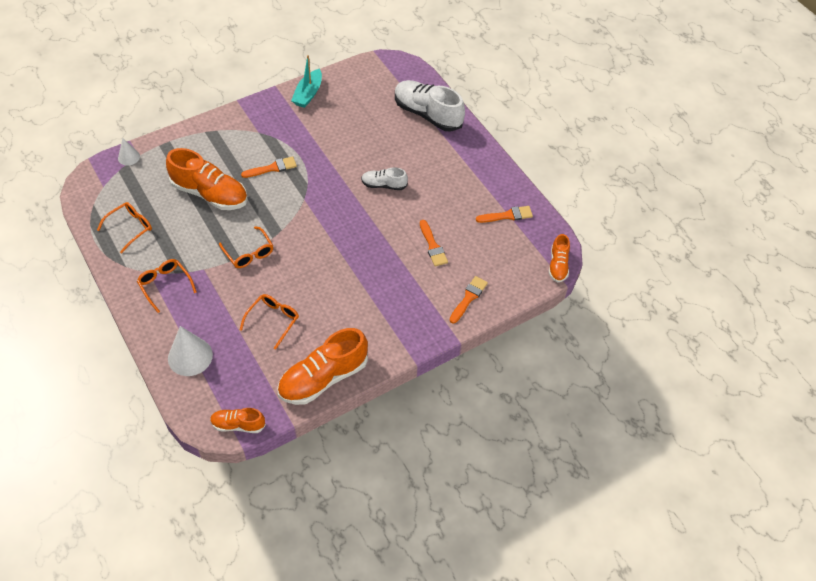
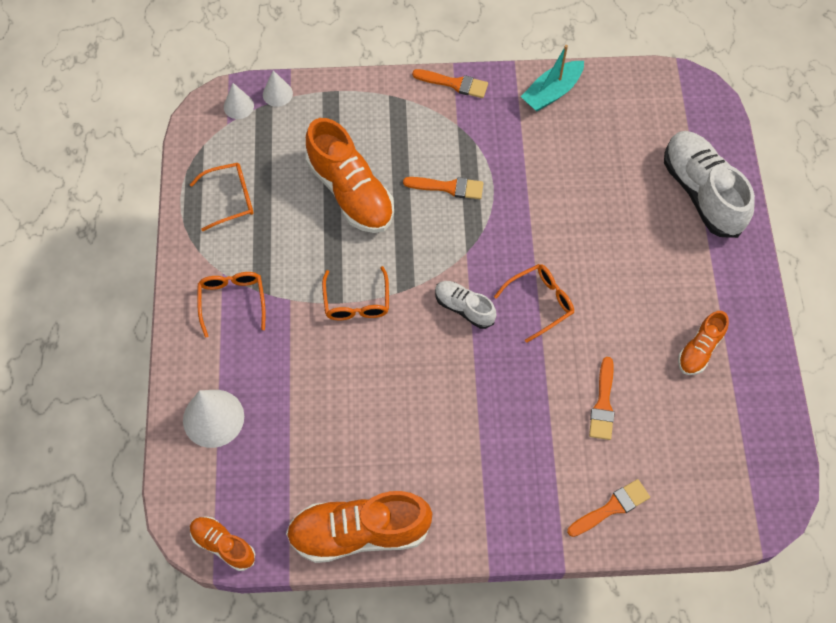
camera: 30 degrees right, 10 degrees up
(105, 173) = (238, 106): none -> white cone
(273, 320) = (338, 416): orange glasses -> orange glasses (540, 302)
(384, 185) = (584, 278): white shoe -> white shoe (464, 308)
(507, 215) = (733, 404): orange brush -> orange brush (454, 84)
(558, 265) = (766, 518): orange shoe -> orange shoe (699, 349)

